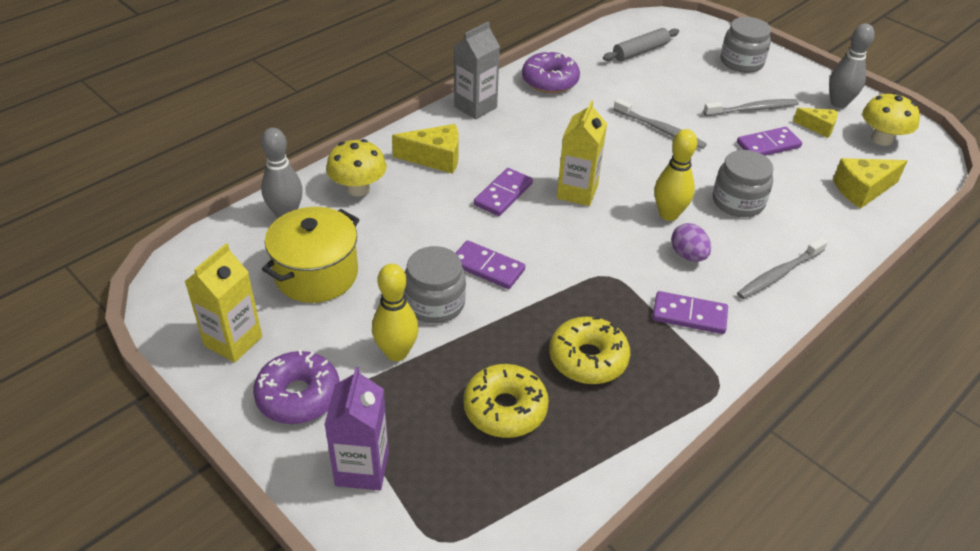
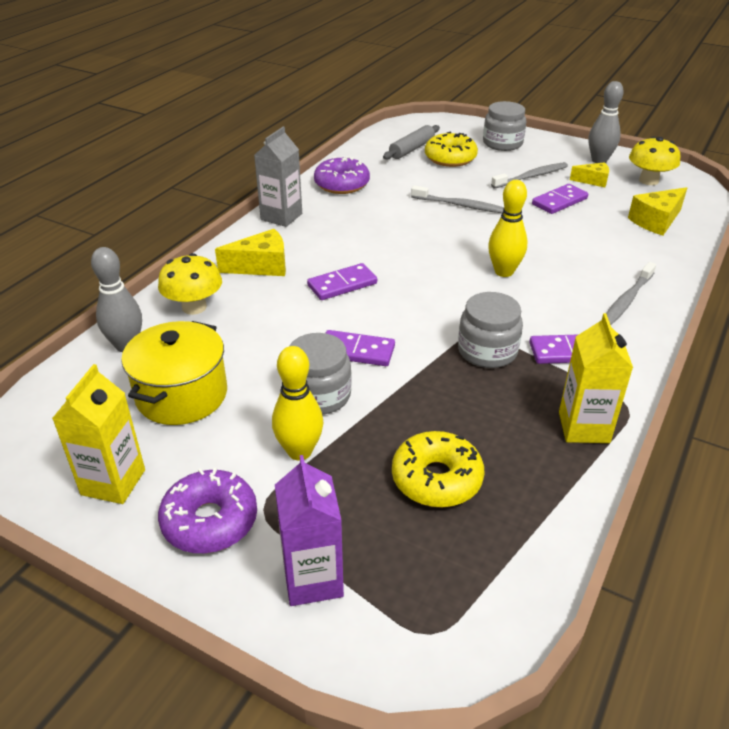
camera: 15 degrees left, 5 degrees down
(503, 194) = (342, 284): purple domino -> purple domino turned 45 degrees clockwise
(577, 192) = (411, 269): yellow carton -> yellow carton (583, 427)
(588, 359) = (494, 412): yellow donut -> yellow donut (450, 158)
(688, 255) = (539, 302): purple egg -> none
(738, 202) = (558, 250): grey jar -> grey jar (487, 351)

